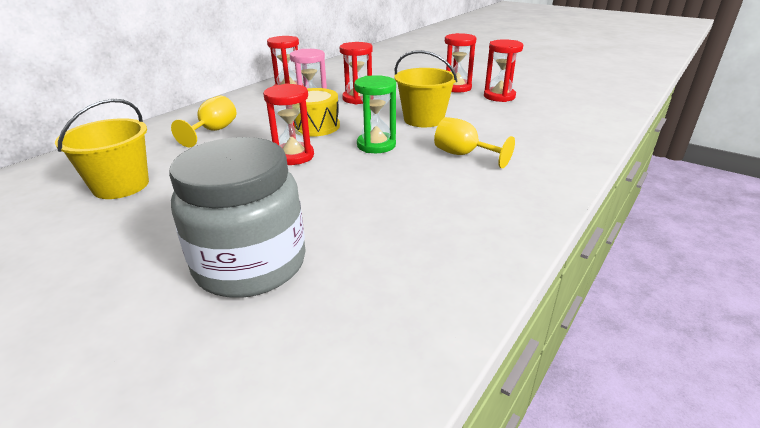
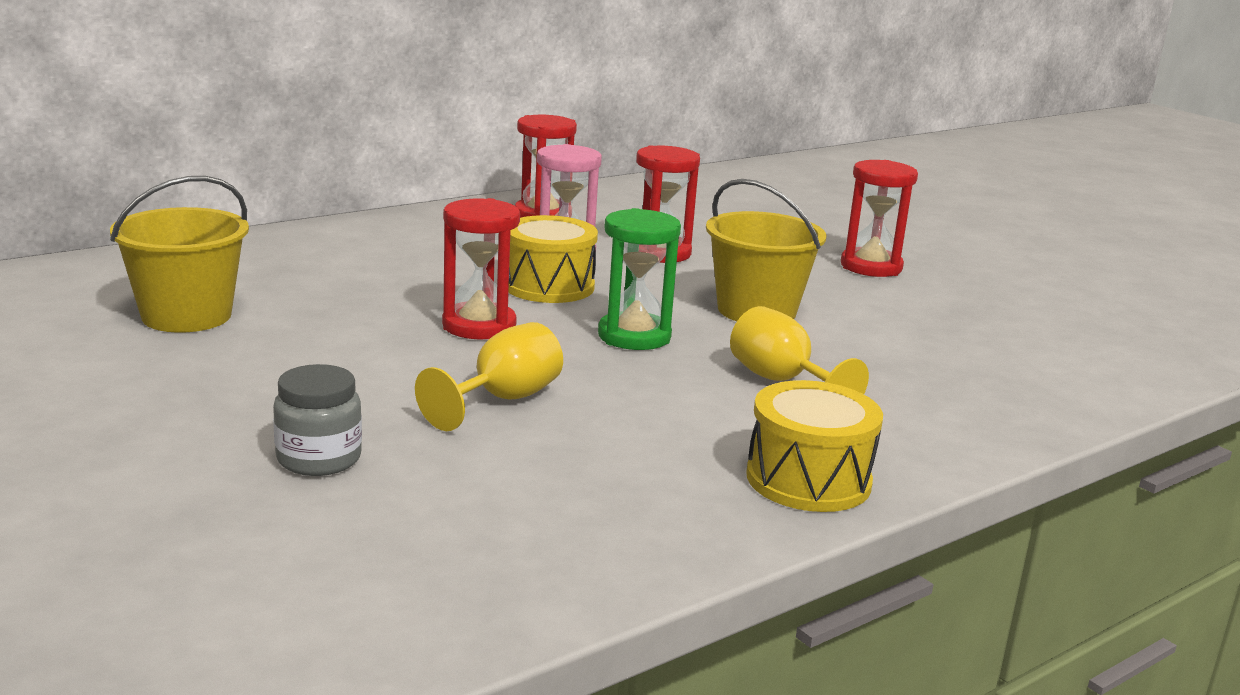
camera: 15 degrees right, 10 degrees down
(213, 131) = (370, 262): yellow goblet -> yellow goblet (503, 400)
(250, 264) = (319, 459): grey jar -> grey jar, size x0.47
(499, 96) = (945, 298): red hourglass -> none
(519, 208) = (808, 479): none -> yellow drum

